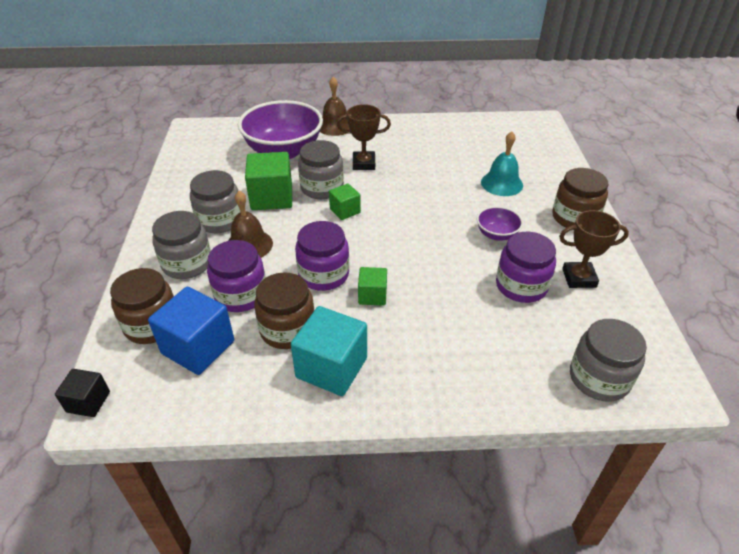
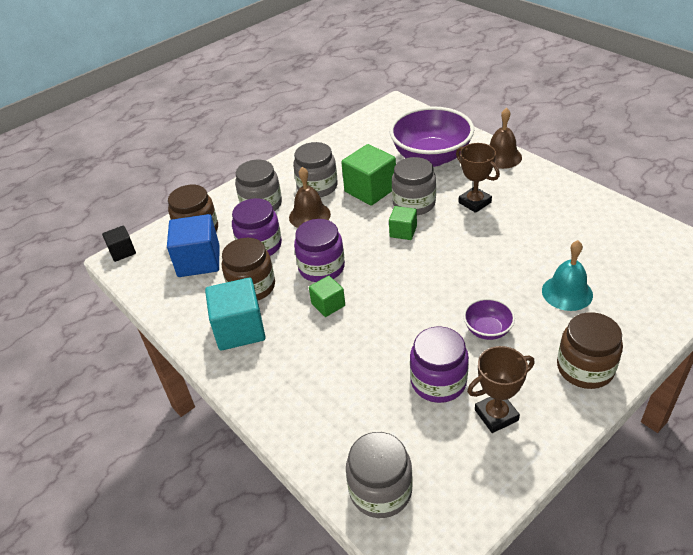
camera: 55 degrees right, 0 degrees up
(579, 278) = (496, 415): brown trophy -> brown trophy turned 75 degrees counterclockwise

